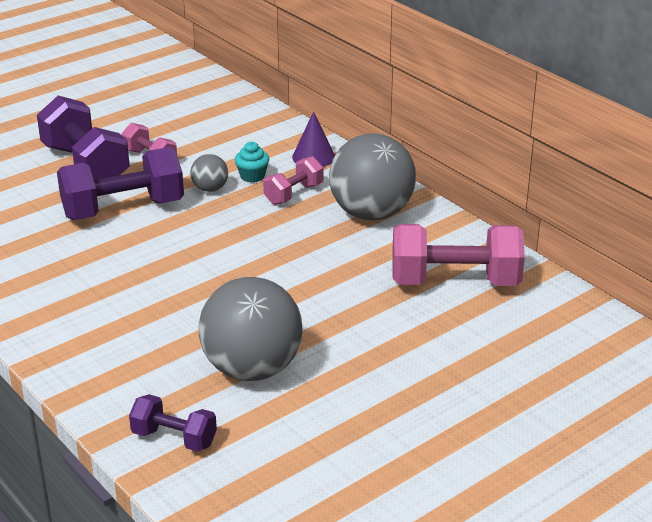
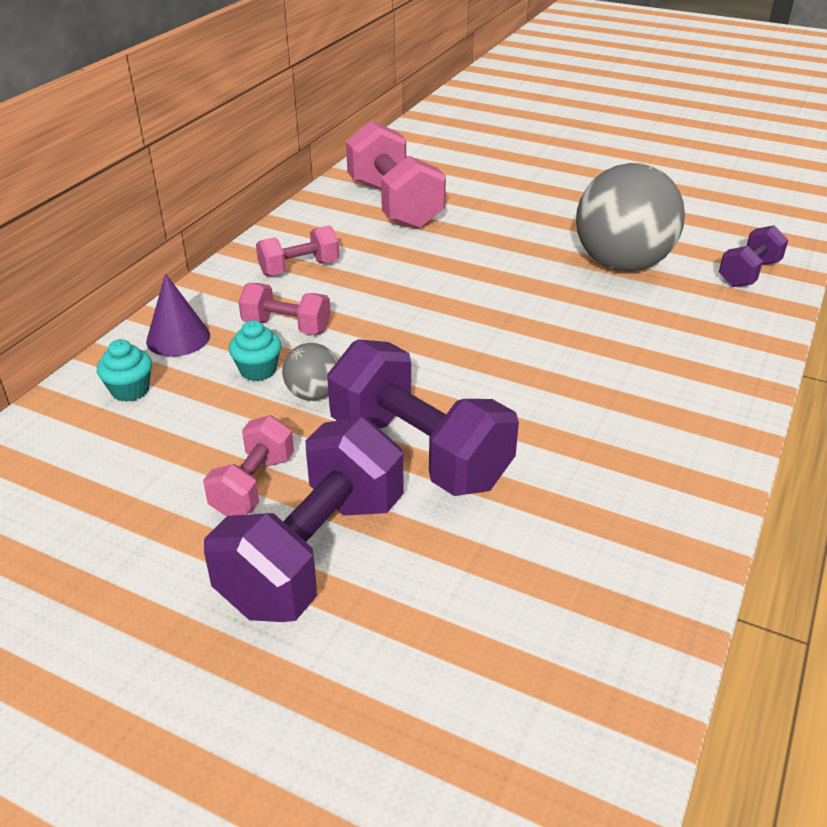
camera: 115 degrees left, 5 degrees up
(174, 438) = (749, 273): purple dumbbell -> purple dumbbell turned 45 degrees clockwise
(269, 137) = (130, 390): none -> turquoise cupcake
(371, 213) = (299, 268): grey ball -> pink dumbbell

